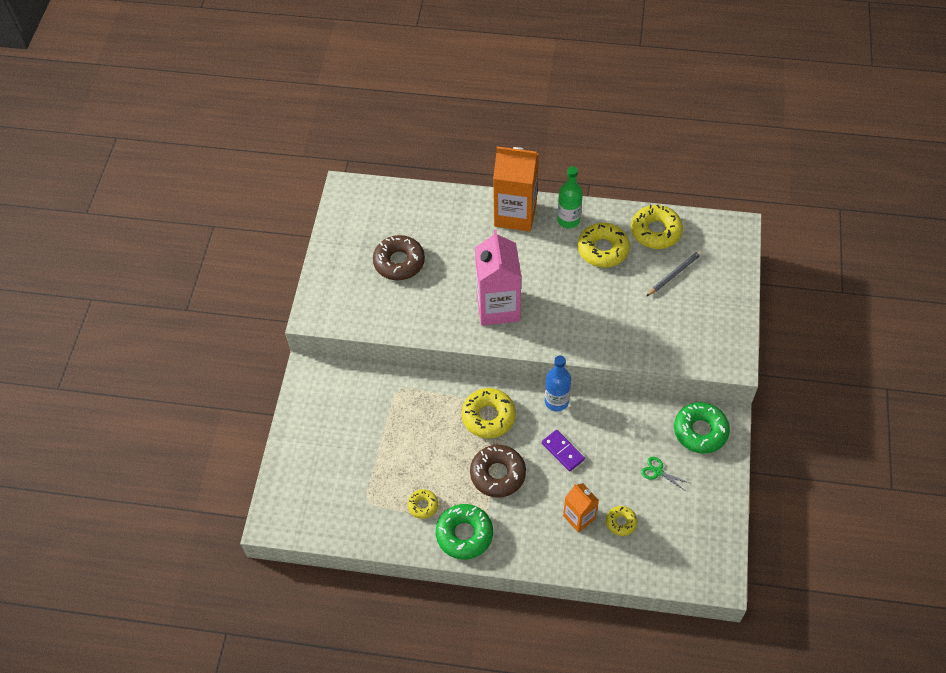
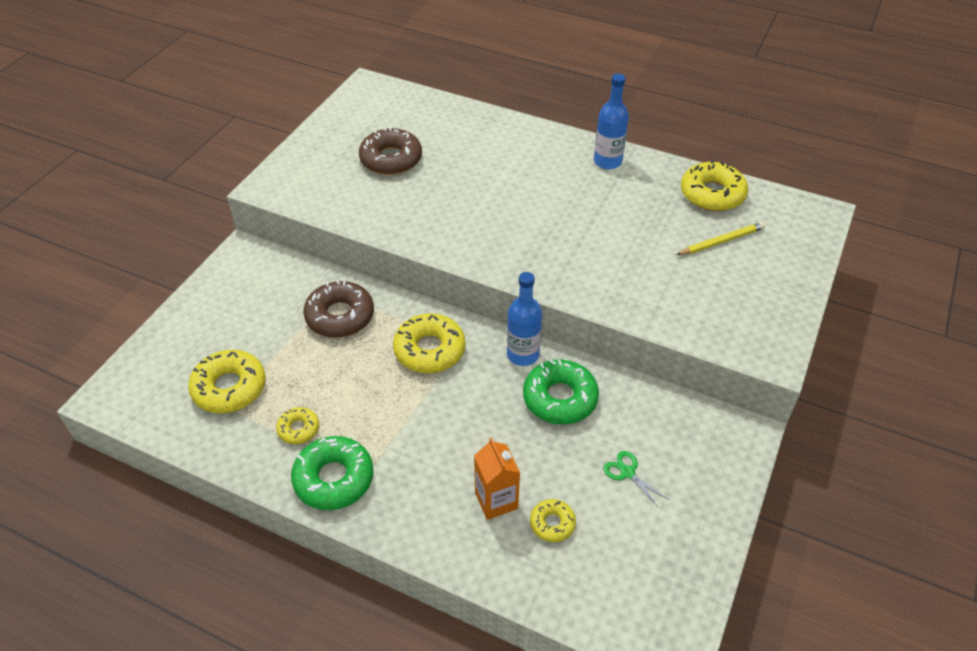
camera: 15 degrees right, 10 degrees down
(498, 307) = (485, 226): pink carton -> none
(498, 474) = (411, 418): brown donut -> brown donut (340, 316)
(515, 214) = (546, 144): orange carton -> none
(562, 451) = (507, 414): purple domino -> none
(568, 220) = (607, 161): green bottle -> blue bottle
(603, 249) = (639, 198): yellow donut -> yellow donut (229, 388)
(674, 274) = (721, 241): grey pencil -> yellow pencil
(700, 431) = (704, 438): green donut -> green donut (560, 398)

